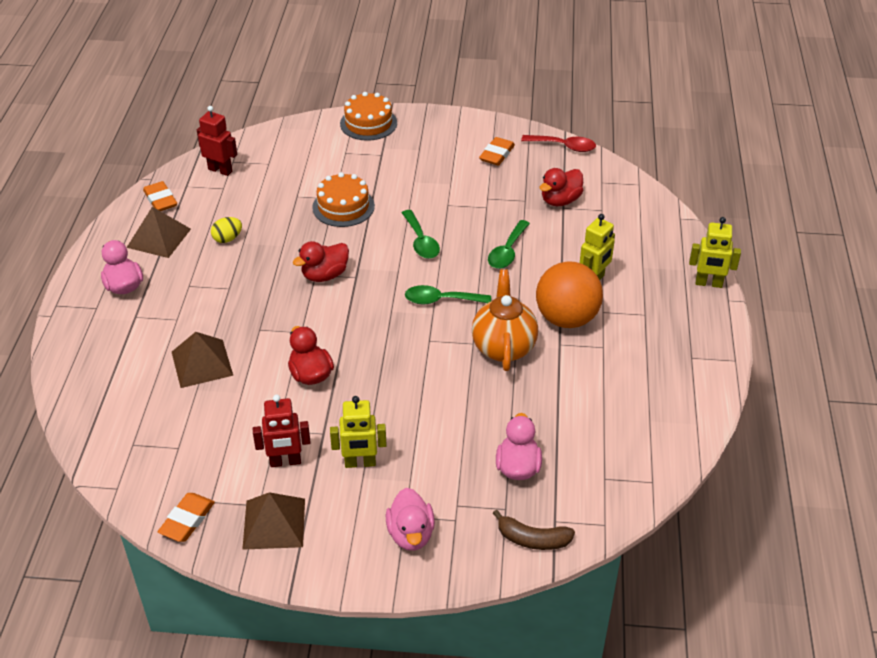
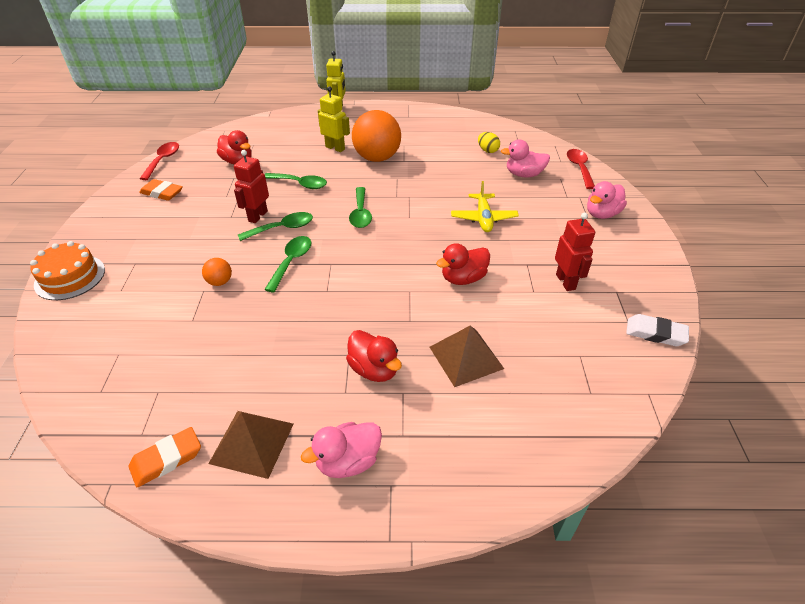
camera: 95 degrees left, 0 degrees up
(187, 520) = (655, 333): orange eraser -> white eraser
(220, 170) = (116, 401): red robot -> red robot (257, 216)
(227, 239) = (262, 370): yellow egg -> yellow egg (487, 150)
(274, 523) = (629, 280): brown pyramid -> none
(324, 275) = (328, 284): red duck -> red duck (374, 369)
(343, 207) = (220, 282): orange cake -> orange ball
(360, 463) = (550, 242): yellow robot -> none
(364, 250) = (291, 262): none -> green spoon
(411, 534) = (602, 214): pink duck -> pink duck turned 150 degrees clockwise
(417, 407) = (483, 218): none -> yellow plane
(503, 347) = (411, 183): orange teapot -> none
(533, 539) = (579, 168): brown banana -> red spoon

